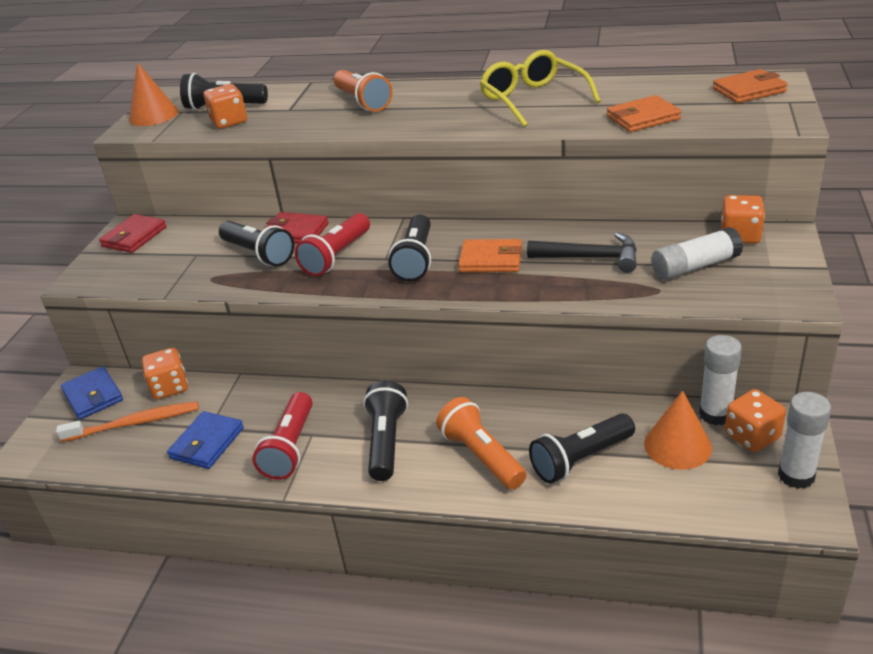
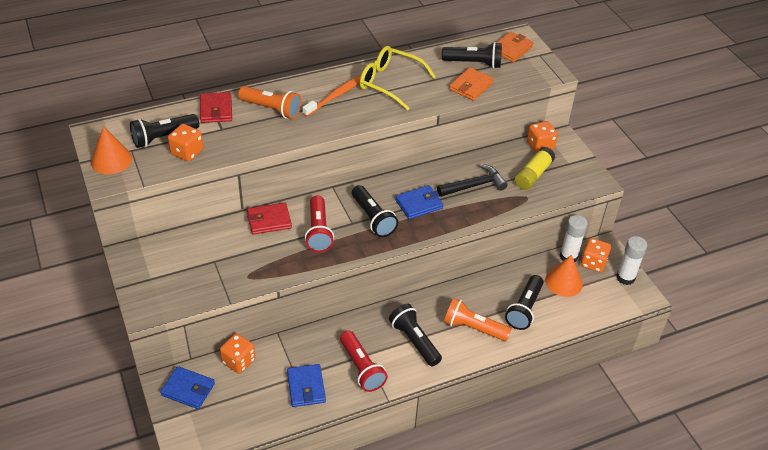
camera: 40 degrees left, 10 degrees up
(134, 237) = (146, 262): red wallet -> red wallet (216, 110)
(134, 423) = (241, 395): orange toothbrush -> orange toothbrush (337, 95)
(259, 254) = (261, 246): black flashlight -> black flashlight (474, 63)
(491, 260) = (419, 204): orange wallet -> blue wallet
(695, 266) = (533, 175): white glue stick -> yellow glue stick

